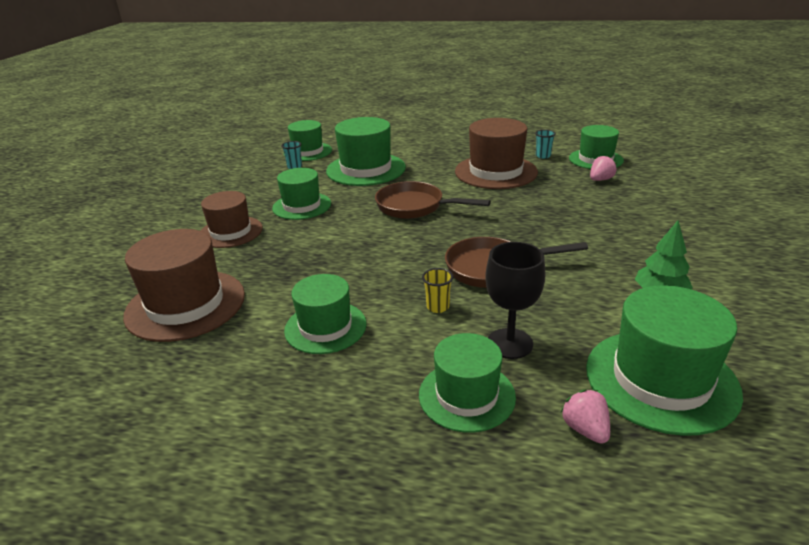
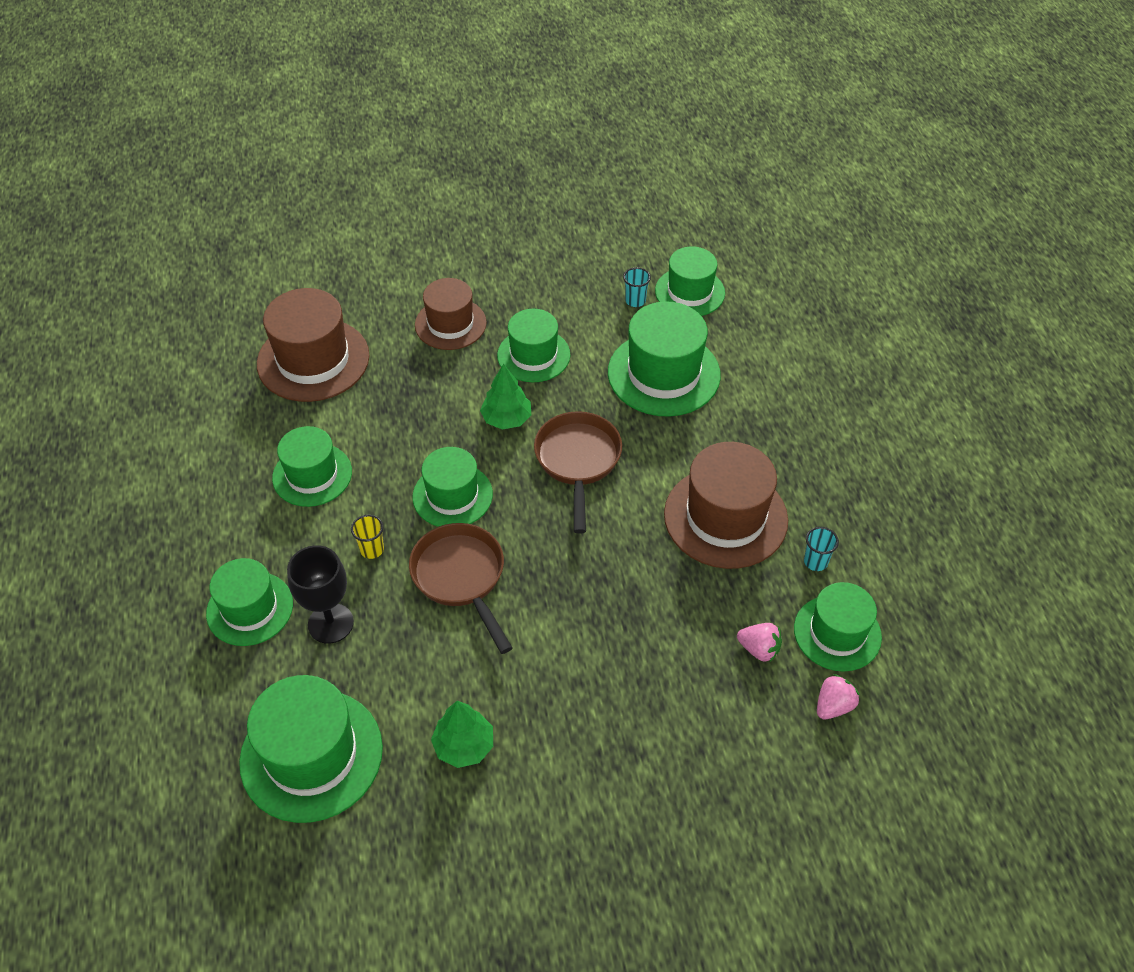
camera: 65 degrees right, 20 degrees up
(351, 225) = (506, 419): none -> green tree
(408, 259) = (452, 495): none -> green hat
(585, 429) = (231, 702): pink strawberry -> pink strawberry (833, 706)

